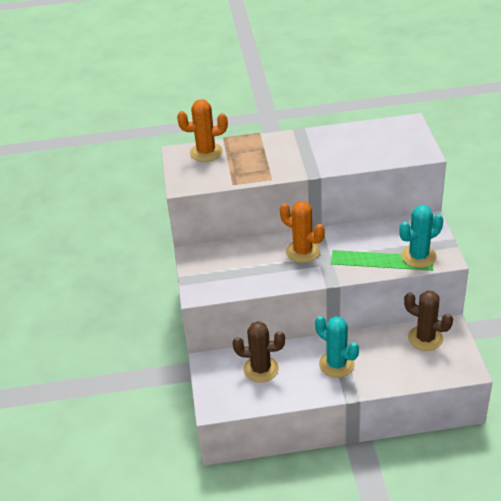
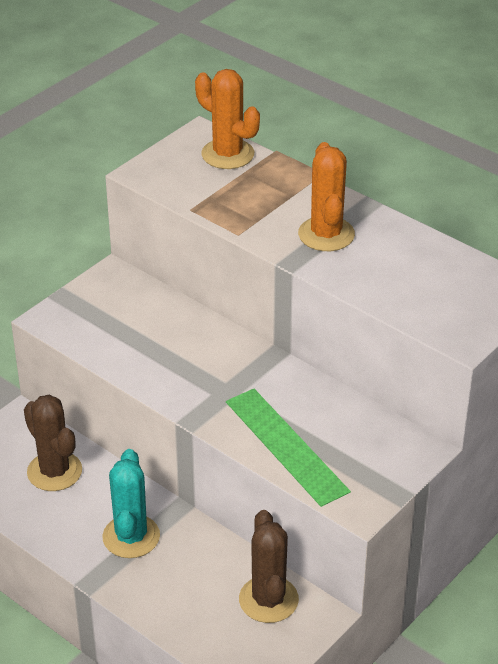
camera: 45 degrees right, 0 degrees up
(302, 252) = (220, 363): orange cactus -> orange cactus (326, 234)
(418, 256) = (332, 477): turquoise cactus -> none

